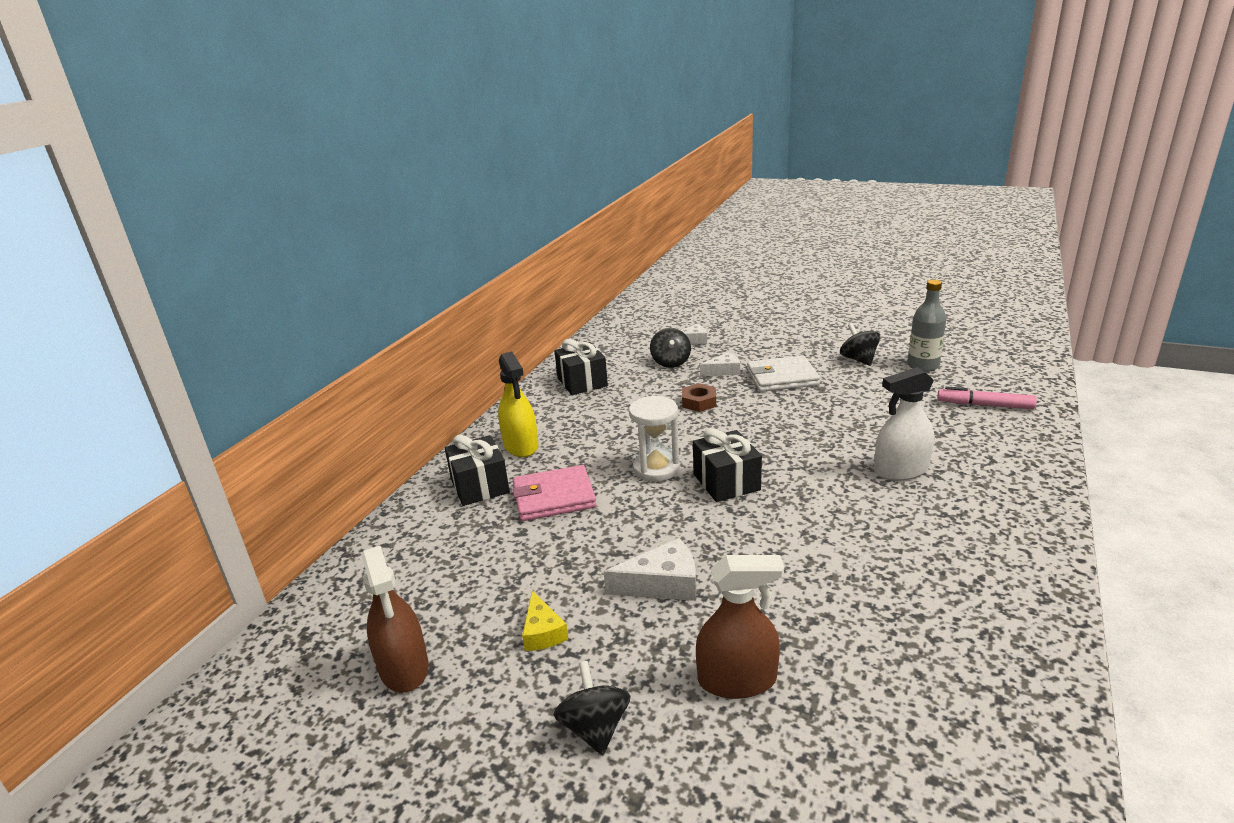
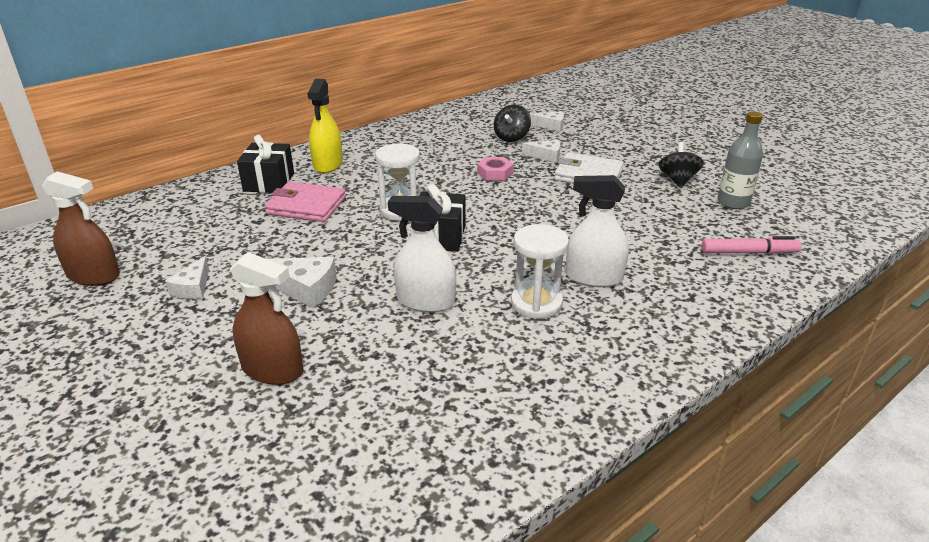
camera: 25 degrees right, 5 degrees up
(404, 667) = (93, 275): brown spray bottle -> brown spray bottle turned 75 degrees counterclockwise
(542, 632) = (193, 288): yellow cheese -> white cheese
(582, 382) = (425, 133): black gift -> none
(595, 728) = (151, 357): black spinning top -> none
(699, 402) = (495, 173): brown nut -> pink nut
(792, 549) = (425, 301): none -> white spray bottle
(885, 512) = (536, 303): none -> white hourglass
(985, 405) = (748, 252): pink marker -> pink marker turned 135 degrees clockwise

